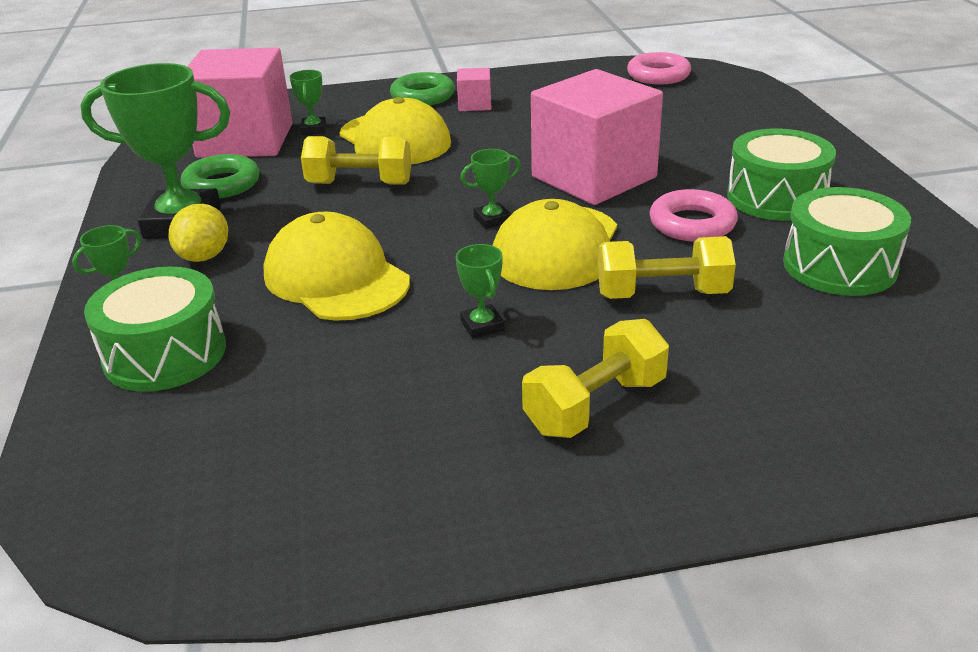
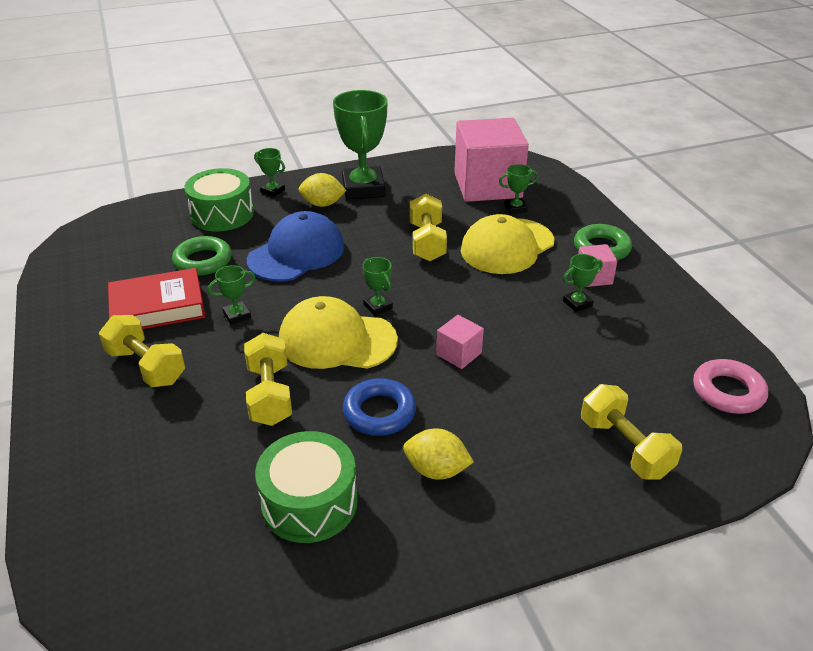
camera: 80 degrees right, 5 degrees up
(222, 184) = (417, 190): green ring -> green ring (203, 261)
(336, 278) = (296, 253): yellow cap -> blue cap
(436, 407) = (158, 307): none -> red book
(518, 116) = (577, 303): none -> green trophy
(594, 177) = (459, 354): pink cube -> pink cube, size x0.43
(692, 224) = (379, 412): pink ring -> blue ring
(731, 117) = (625, 447): none -> yellow dumbbell
(776, 197) = (436, 470): green drum -> yellow lemon

